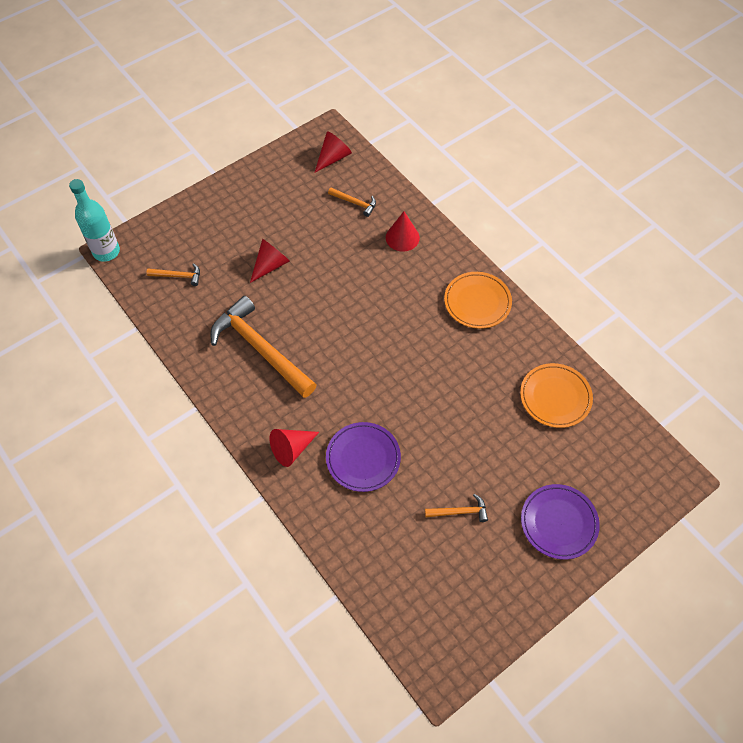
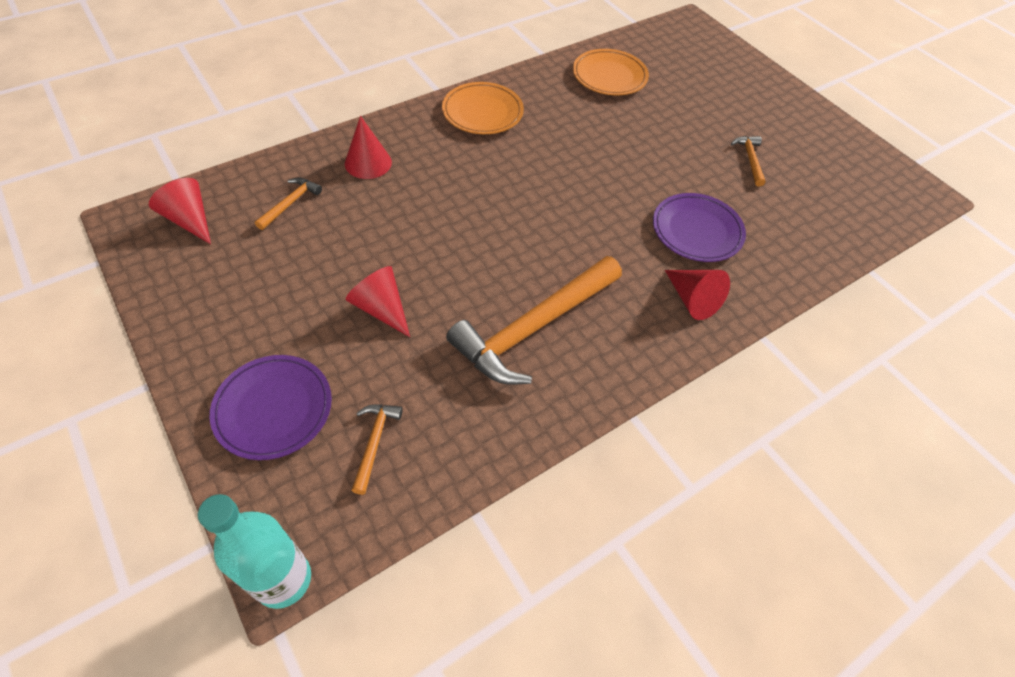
camera: 90 degrees left, 5 degrees down
(558, 523) = (748, 96): purple plate -> purple plate (273, 409)

